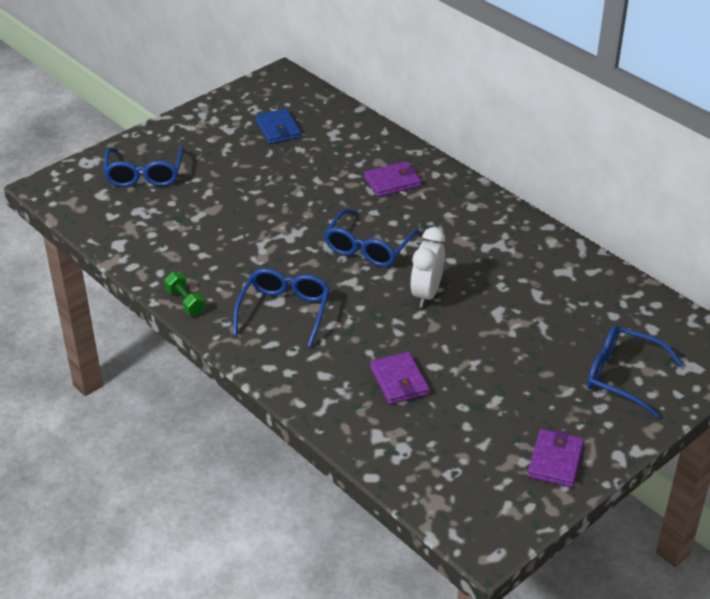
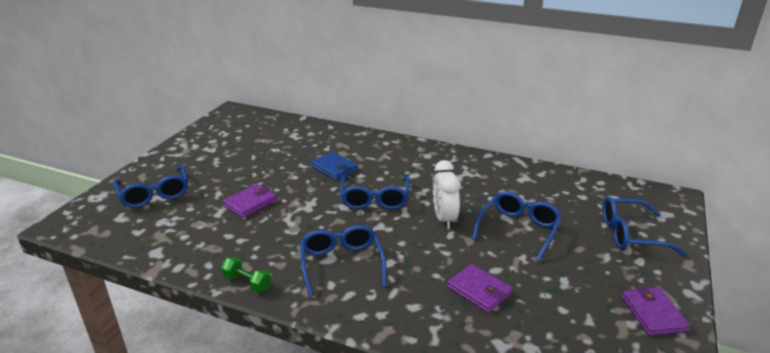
camera: 25 degrees left, 10 degrees down
(278, 129) = (250, 141): blue wallet -> blue wallet (334, 168)
(392, 182) = (359, 154): purple wallet -> purple wallet (250, 203)
(498, 332) = (518, 230): none -> blue glasses

